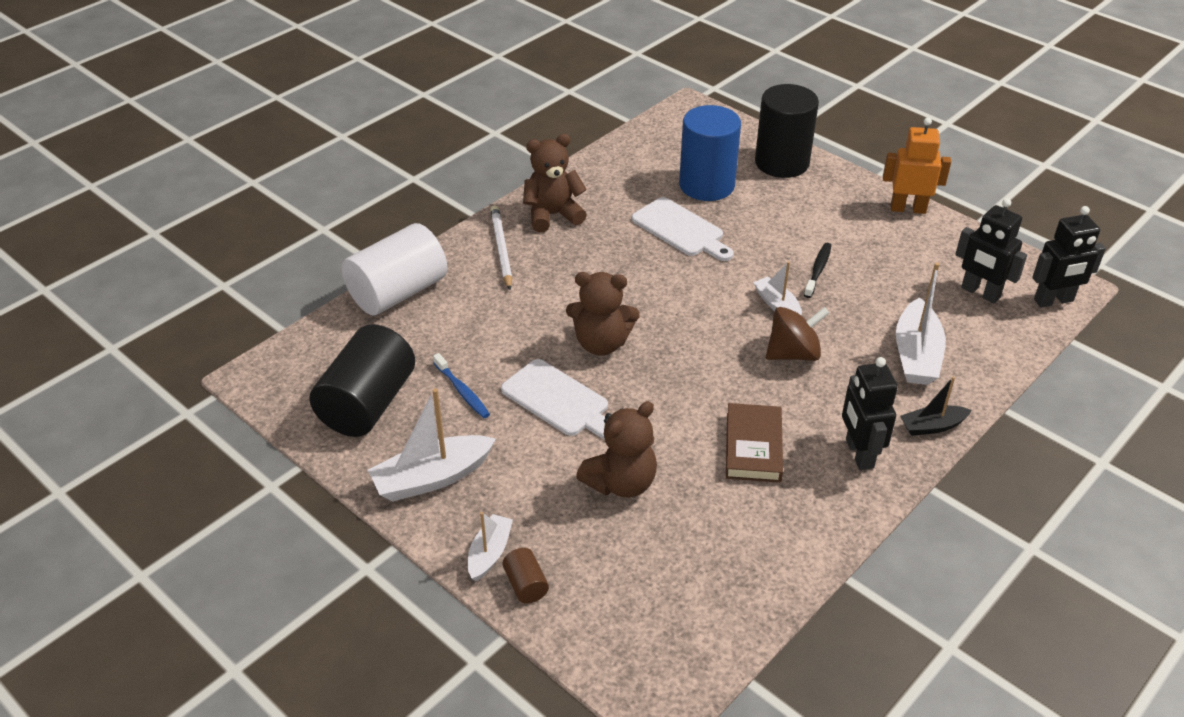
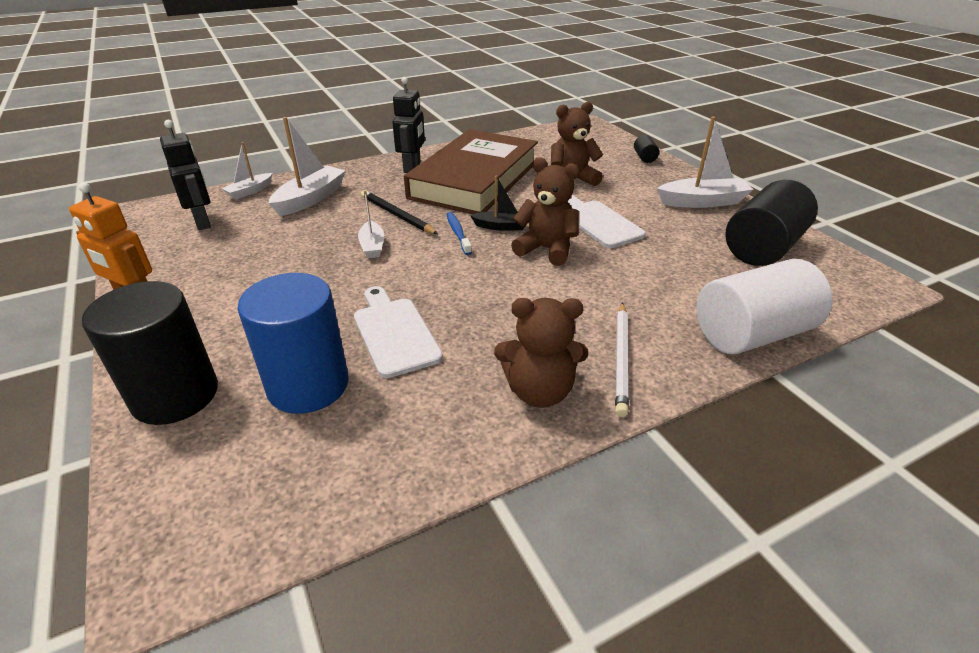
camera: 160 degrees left, 5 degrees down
(462, 391) = (678, 241): blue toothbrush -> blue toothbrush (458, 233)
(489, 553) = (664, 169): white boat -> white boat (250, 191)
(526, 585) = (644, 158): brown cylinder -> black cylinder
(753, 447) = (474, 180): brown book -> brown book, size x2.18
(793, 353) = (396, 215): brown spinning top -> black pencil
(818, 270) = (304, 264): black toothbrush -> none
(932, 426) = (353, 169): black boat -> black boat (501, 226)
(1053, 301) = (162, 207): black robot -> none

